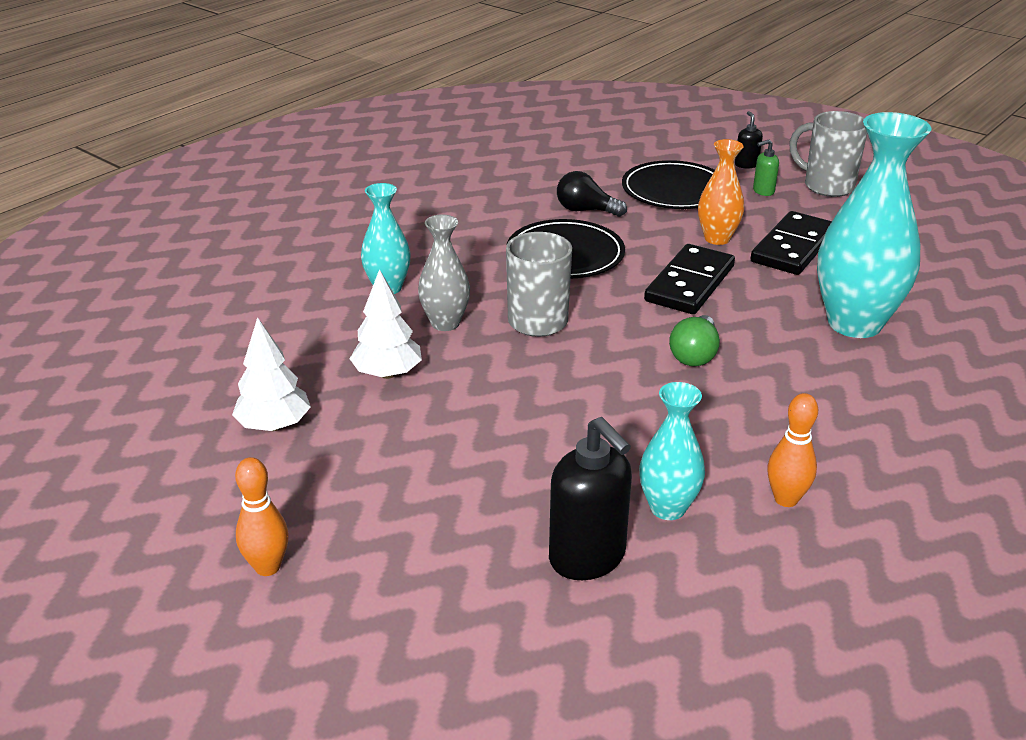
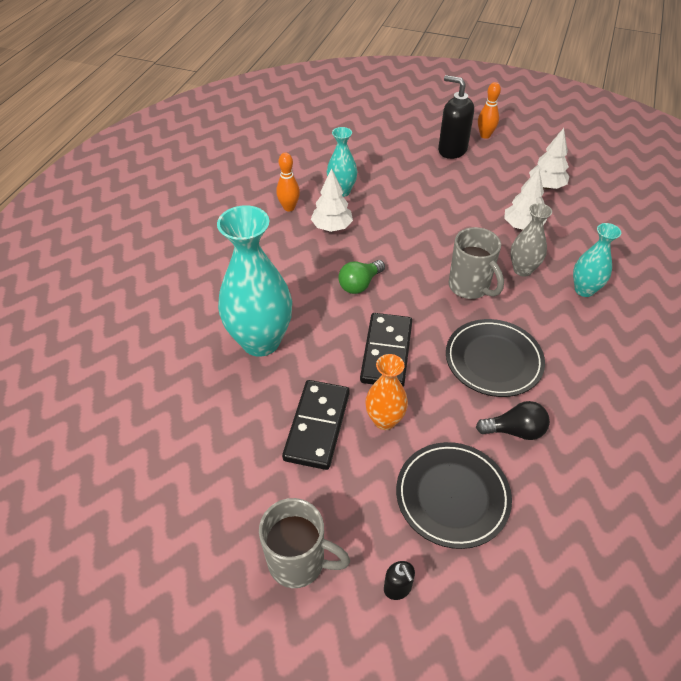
camera: 160 degrees right, 15 degrees up
(587, 558) = (366, 165): black soap dispenser -> black soap dispenser (452, 150)
(694, 354) = (360, 284): green light bulb -> green light bulb turned 135 degrees counterclockwise
(711, 443) = (332, 227): none -> white tree
(763, 191) = (364, 526): green soap dispenser -> none

